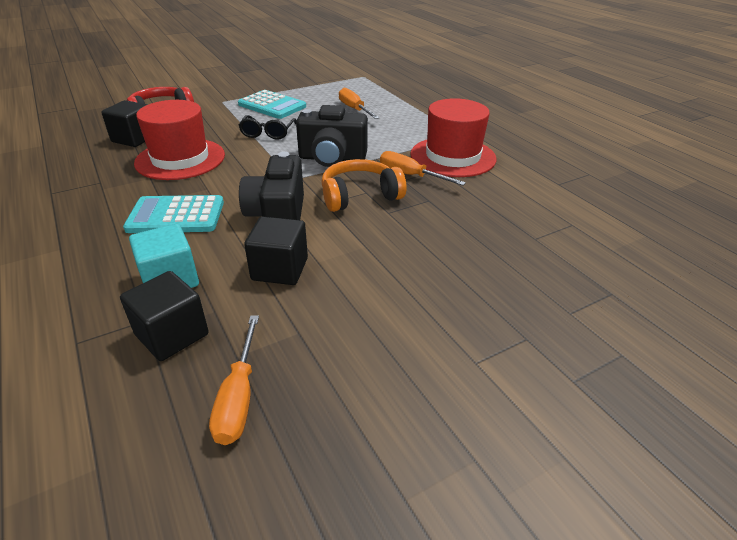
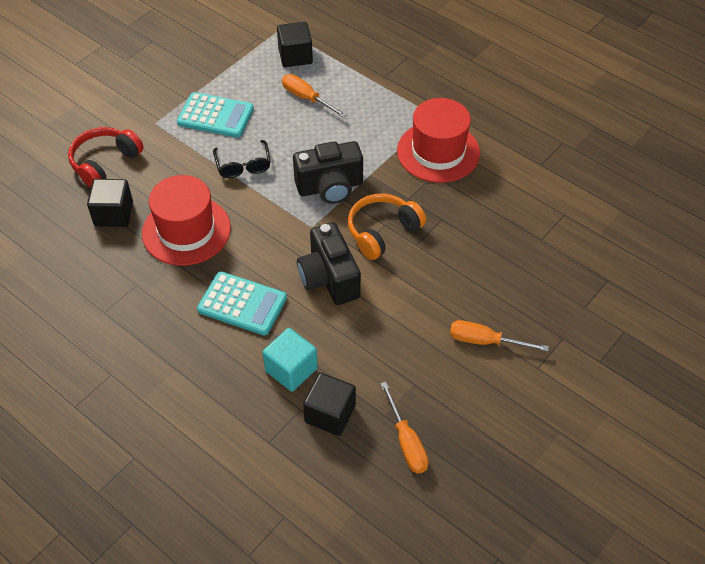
camera: 20 degrees left, 15 degrees up
(176, 216) = (242, 304): turquoise calculator -> turquoise calculator turned 135 degrees counterclockwise
(280, 269) = (366, 333): black cube -> black cube (295, 56)
(410, 175) = (412, 191): orange screwdriver -> orange screwdriver (485, 341)

